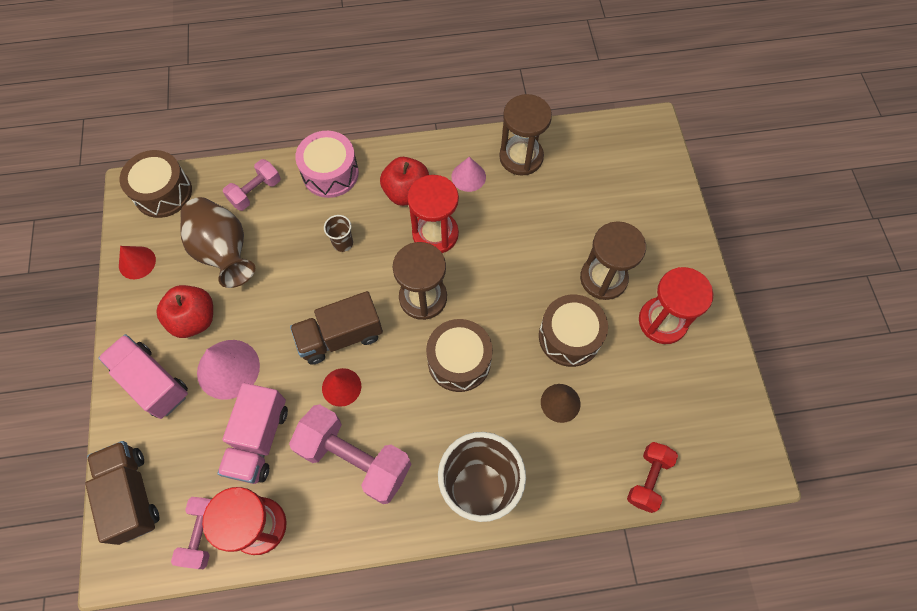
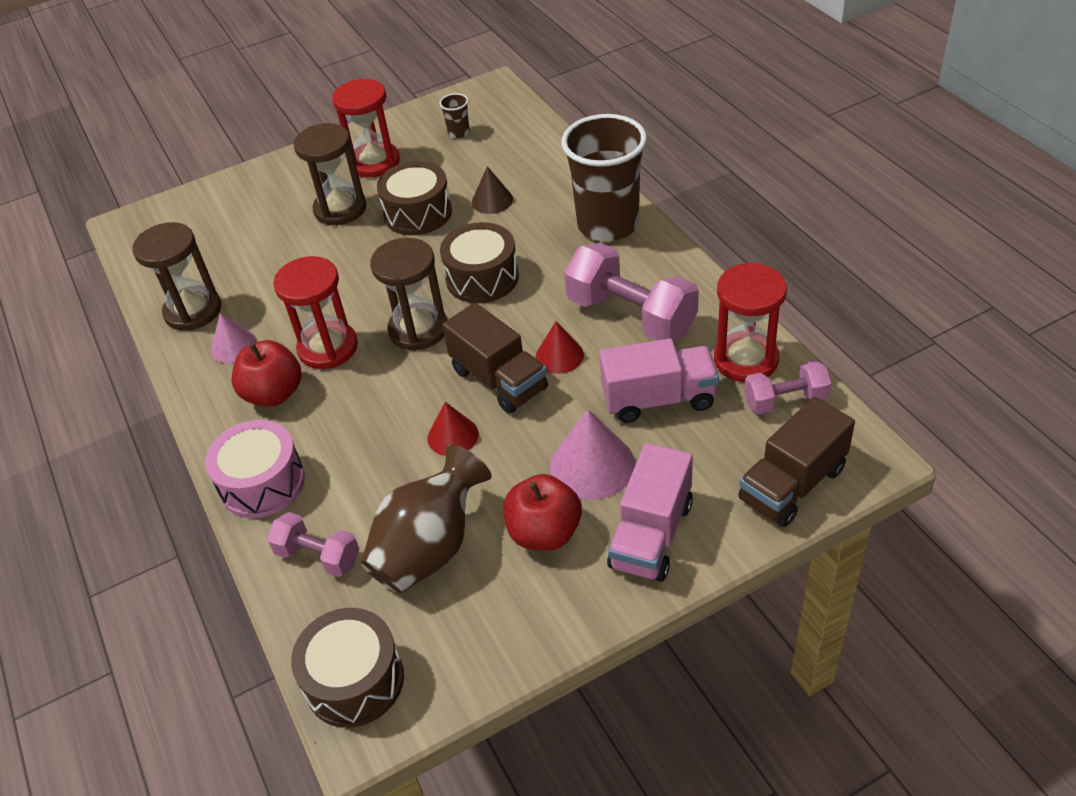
camera: 105 degrees left, 20 degrees down
(137, 262) = (489, 650): red cone -> red cone (452, 436)
(343, 243) = (370, 427): brown cup -> brown cup (459, 133)
(355, 459) = (631, 316): pink dumbbell -> pink dumbbell turned 60 degrees counterclockwise
(648, 479) = (536, 136): red dumbbell -> none

